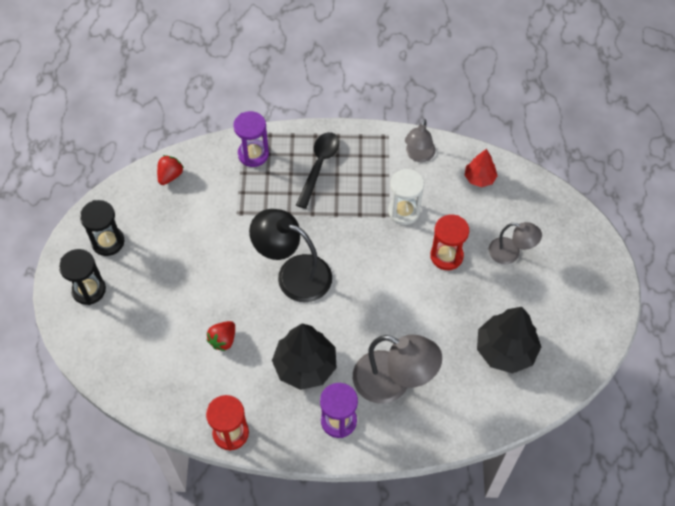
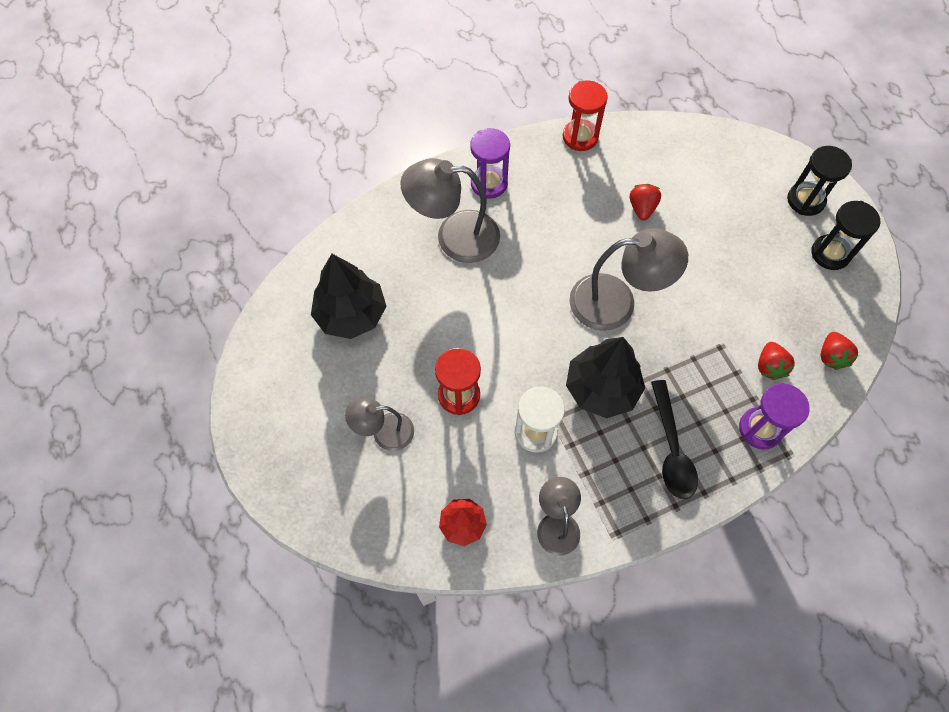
camera: 155 degrees right, 5 degrees up
(217, 187) = (769, 366): none -> red strawberry
(294, 273) = (616, 302): black lamp -> grey lamp
(305, 366) = (548, 217): black tree -> black tree (601, 388)

